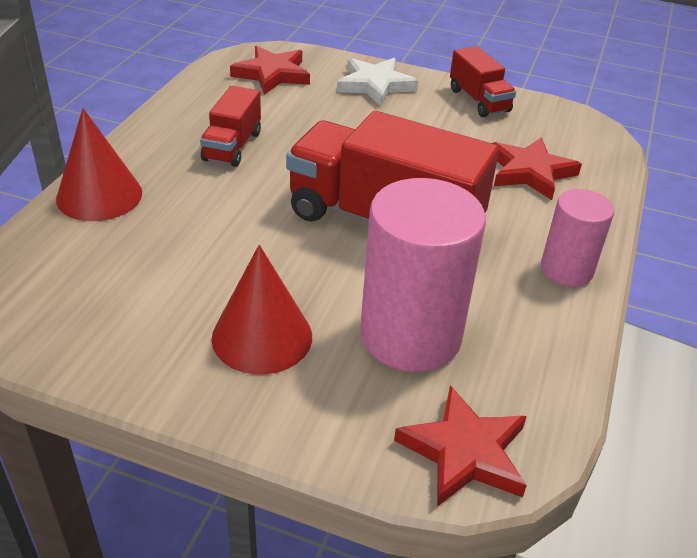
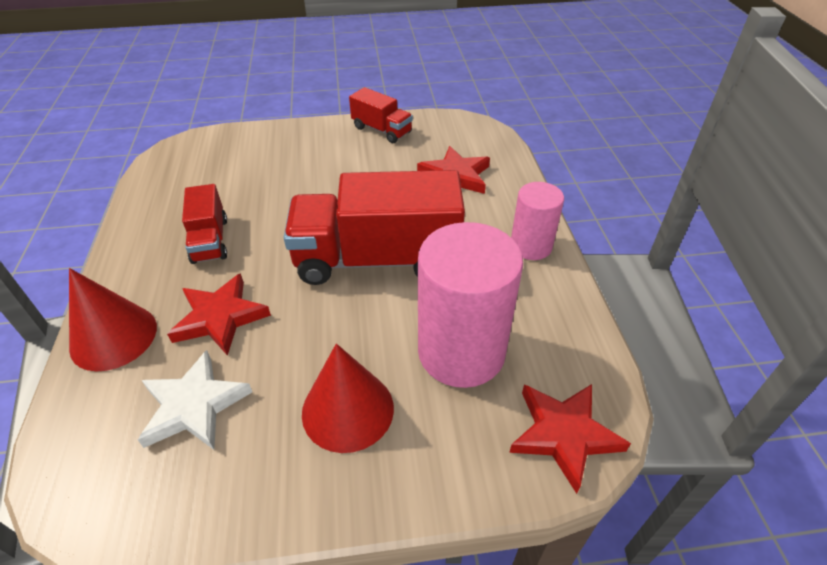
camera: 25 degrees left, 5 degrees up
(272, 74) = (204, 161): red star -> red star (220, 317)
(375, 85) = (295, 143): white star -> white star (194, 406)

